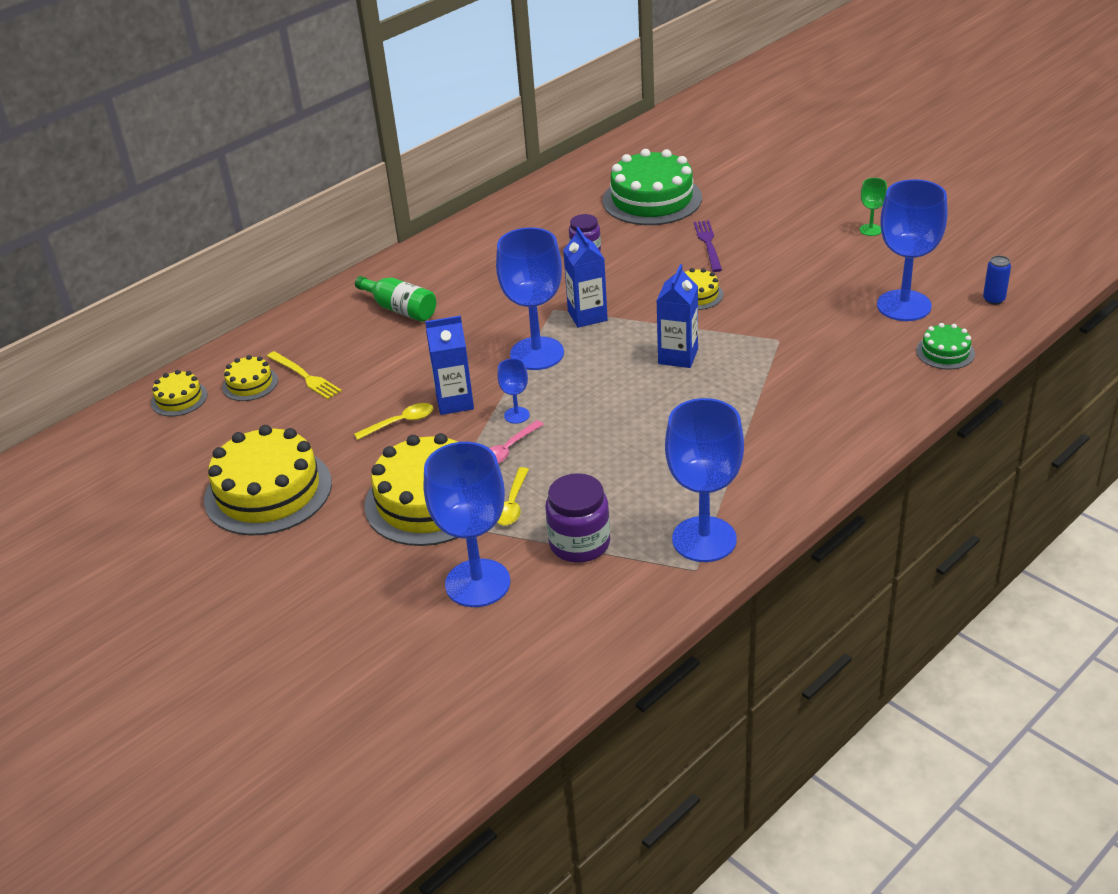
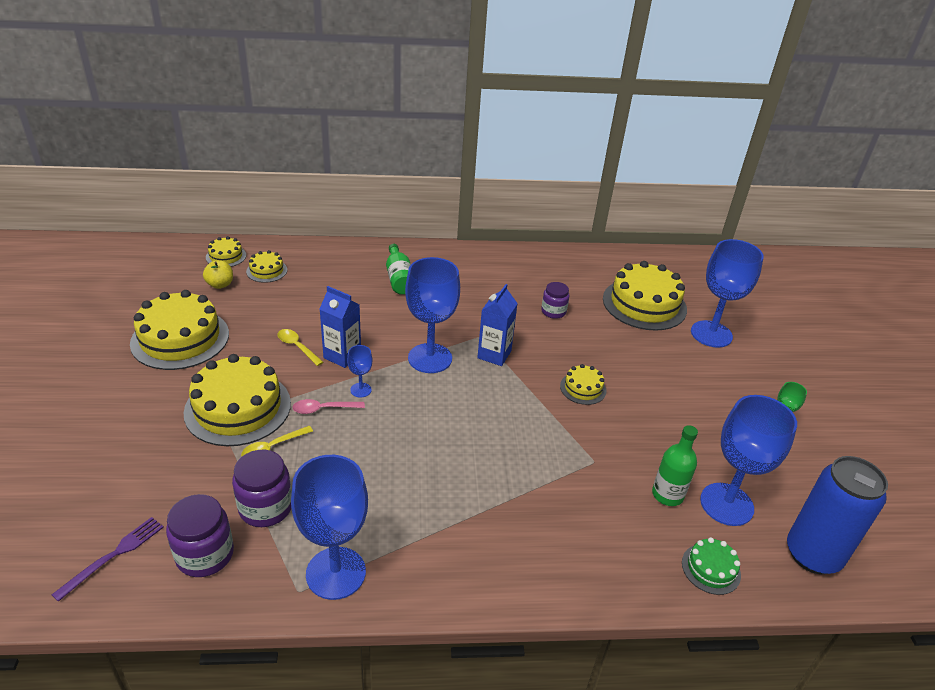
camera: 35 degrees right, 0 degrees up
(222, 425) = (220, 284): none -> yellow apple
(305, 376) = (296, 285): yellow fork -> none
(400, 423) = (297, 347): yellow spoon -> yellow spoon turned 150 degrees counterclockwise
(477, 583) = (178, 484): blue goblet -> blue goblet (711, 334)
(585, 604) = (205, 555): none -> purple jar
(652, 199) = (644, 304): green cake -> yellow cake
(678, 356) = (510, 423): blue carton -> none
(708, 244) = (640, 358): purple fork -> purple fork (113, 555)
(858, 326) = (667, 495): none -> green bottle
(993, 299) = (812, 554): blue can -> blue can, size x2.50

